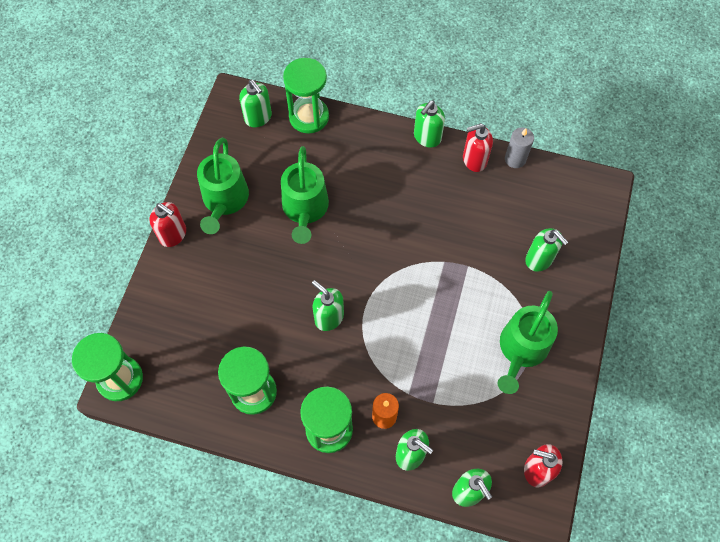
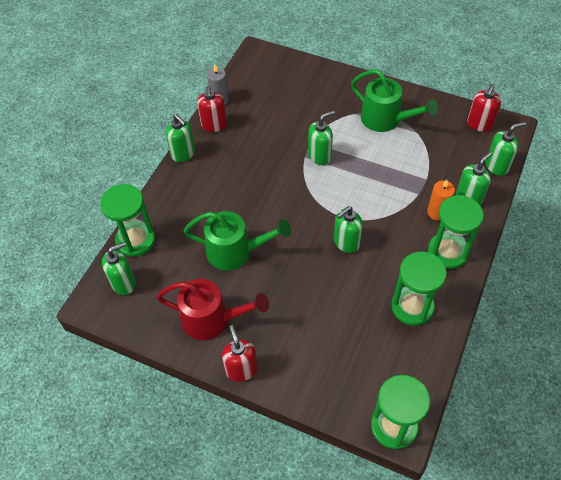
camera: 80 degrees left, 10 degrees down
(173, 235) = (241, 369): red soap dispenser -> red soap dispenser turned 60 degrees counterclockwise
(224, 201) = (212, 319): green watering can -> red watering can
(539, 259) = (312, 98): green soap dispenser -> green soap dispenser (320, 156)

